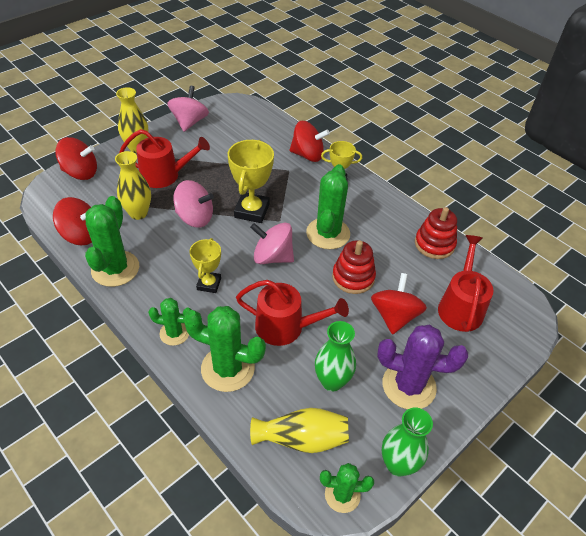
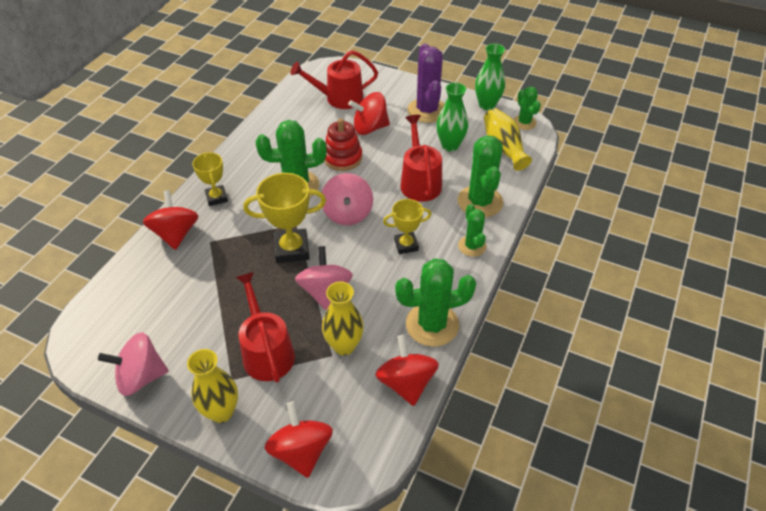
camera: 110 degrees left, 0 degrees up
(434, 244) = (276, 121): red stacking toy -> none

